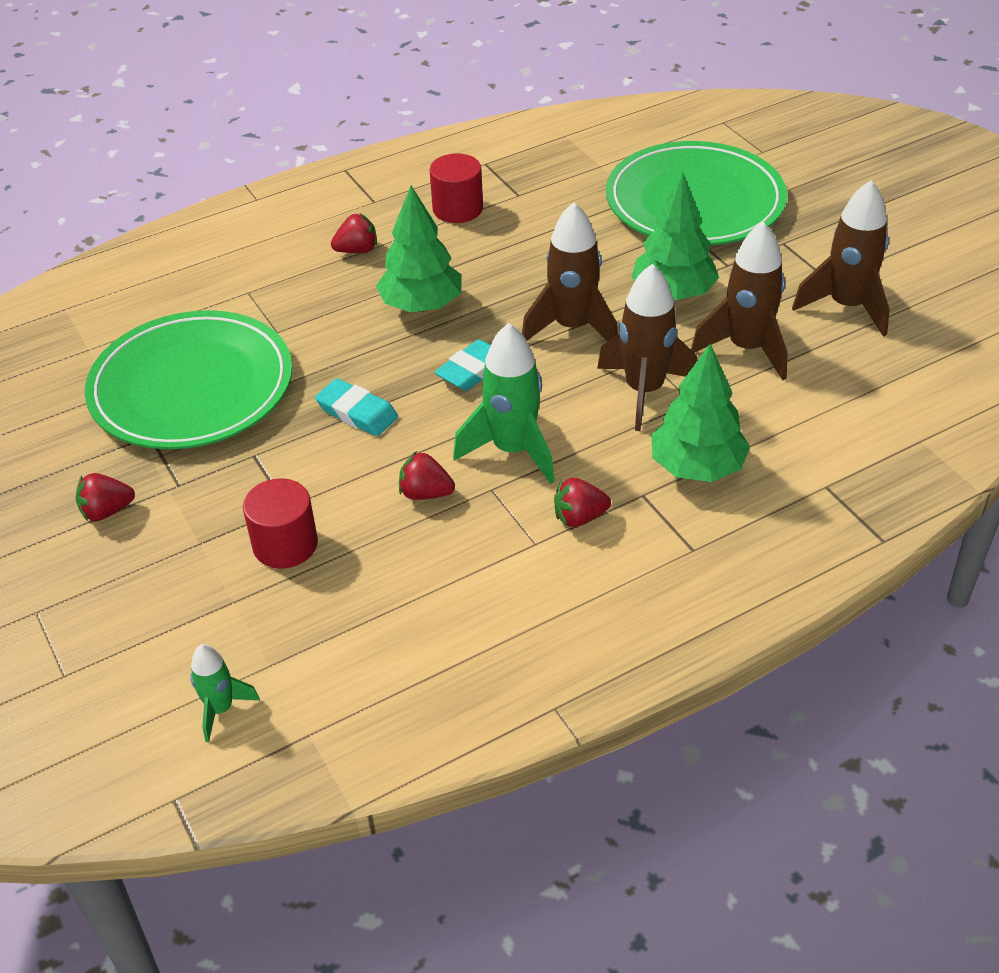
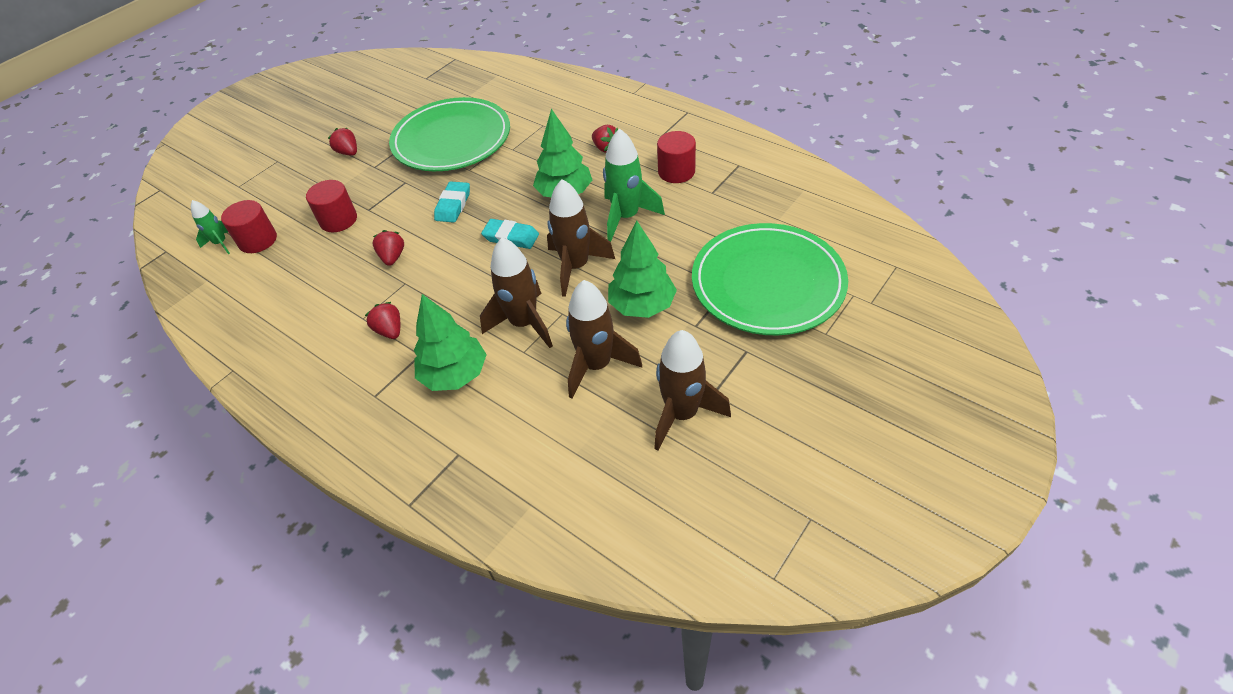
camera: 70 degrees right, 5 degrees up
(254, 655) = (258, 240): none -> red cylinder
(513, 450) = (442, 280): green rocket -> green rocket (626, 217)

